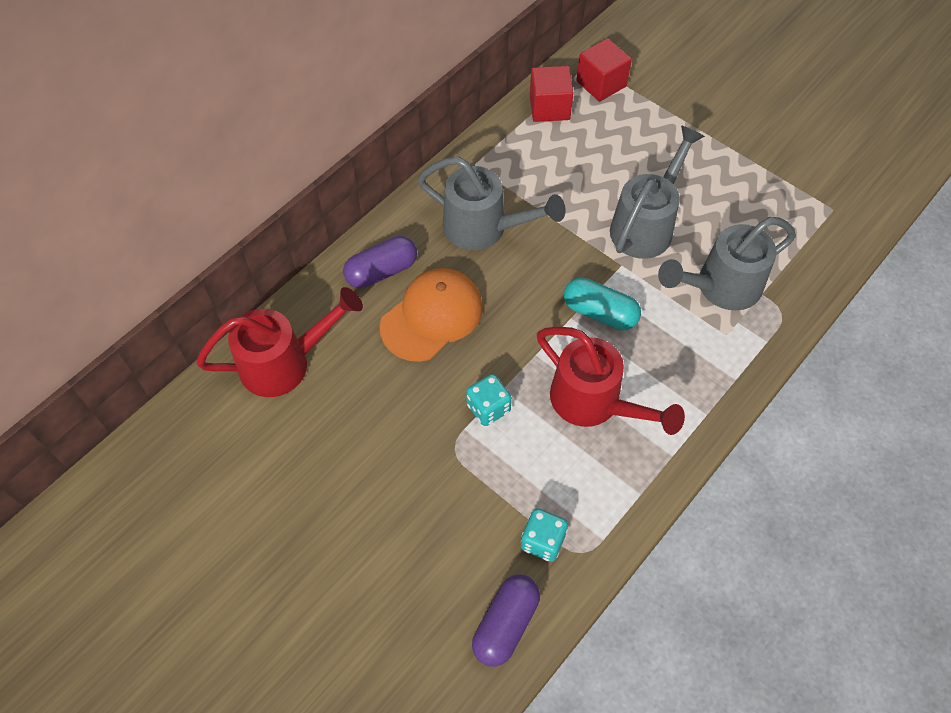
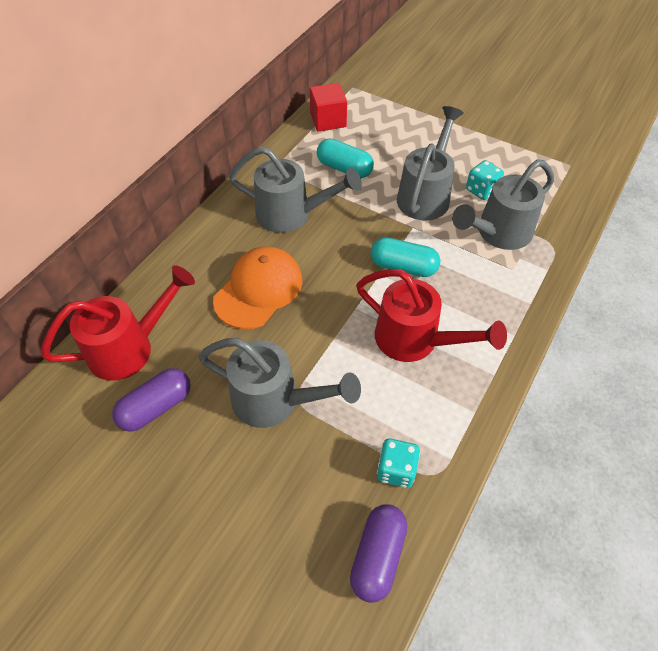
camera: 10 degrees left, 5 degrees down
(382, 271) = (208, 259): purple capsule -> purple capsule (156, 407)
(429, 446) = (275, 401): none -> grey watering can
(488, 408) = (323, 359): turquoise dice -> turquoise dice (481, 190)
(556, 176) = (344, 168): none -> turquoise capsule
(601, 84) = (365, 99): red cube -> none

